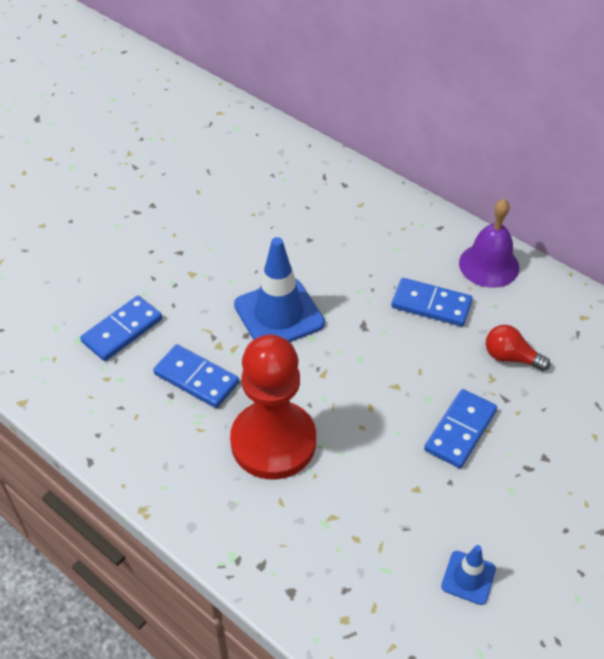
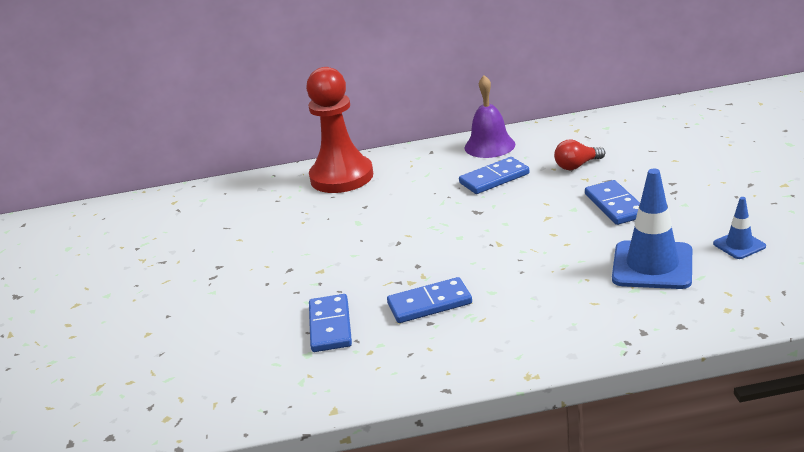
camera: 45 degrees left, 20 degrees down
(273, 442) = (535, 287): red pawn -> red pawn (341, 177)
(279, 314) = (418, 243): blue traffic cone -> blue traffic cone (652, 265)

